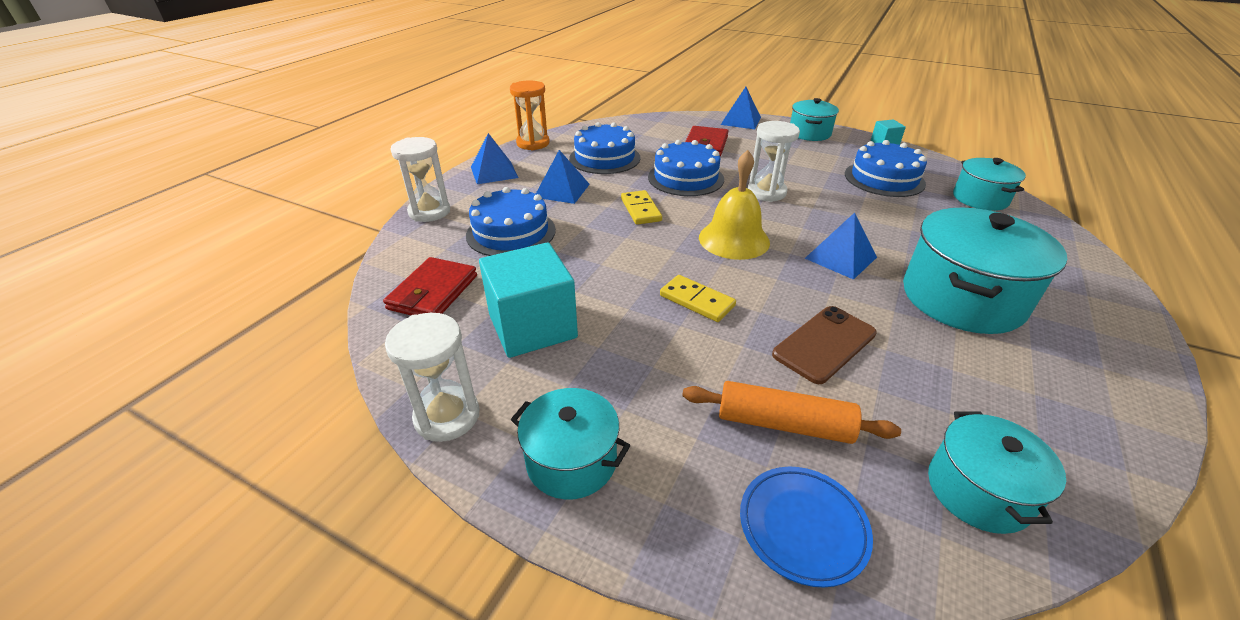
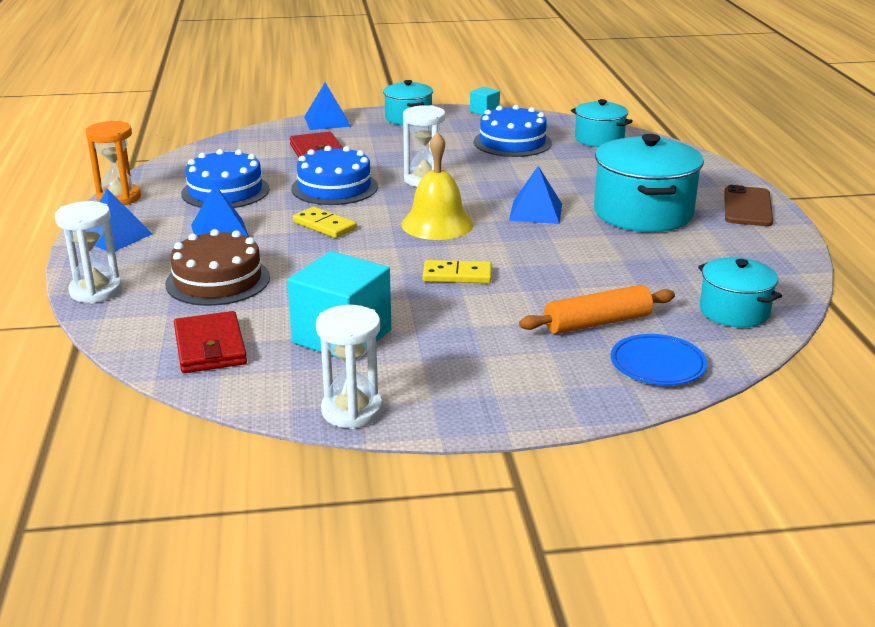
camera: 35 degrees left, 10 degrees down
(511, 232) = (218, 280): blue cake -> brown cake
(571, 461) = (480, 395): turquoise pot -> none
(824, 344) = (579, 270): brown phone -> brown phone (747, 207)

